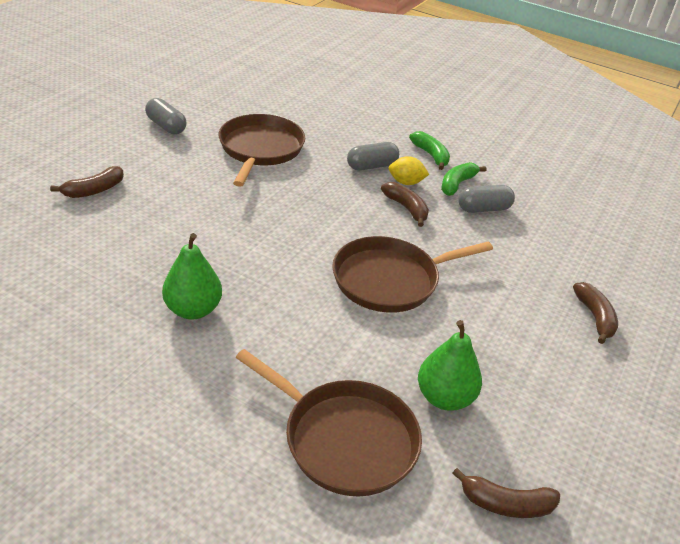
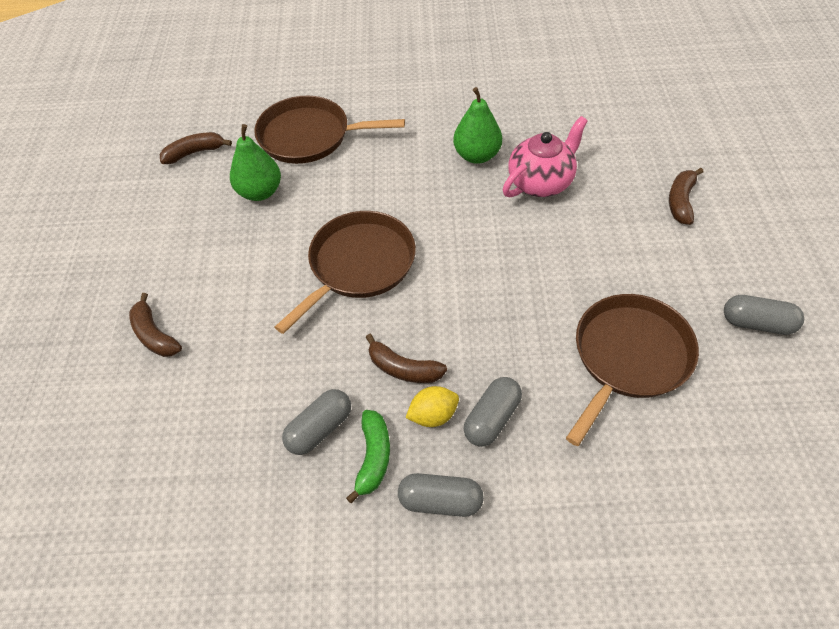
camera: 155 degrees right, 15 degrees up
(171, 257) = (541, 182): none -> pink teapot
(260, 149) = (629, 357): brown pan -> brown pan turned 120 degrees counterclockwise
(431, 155) = (440, 501): green banana -> grey capsule

